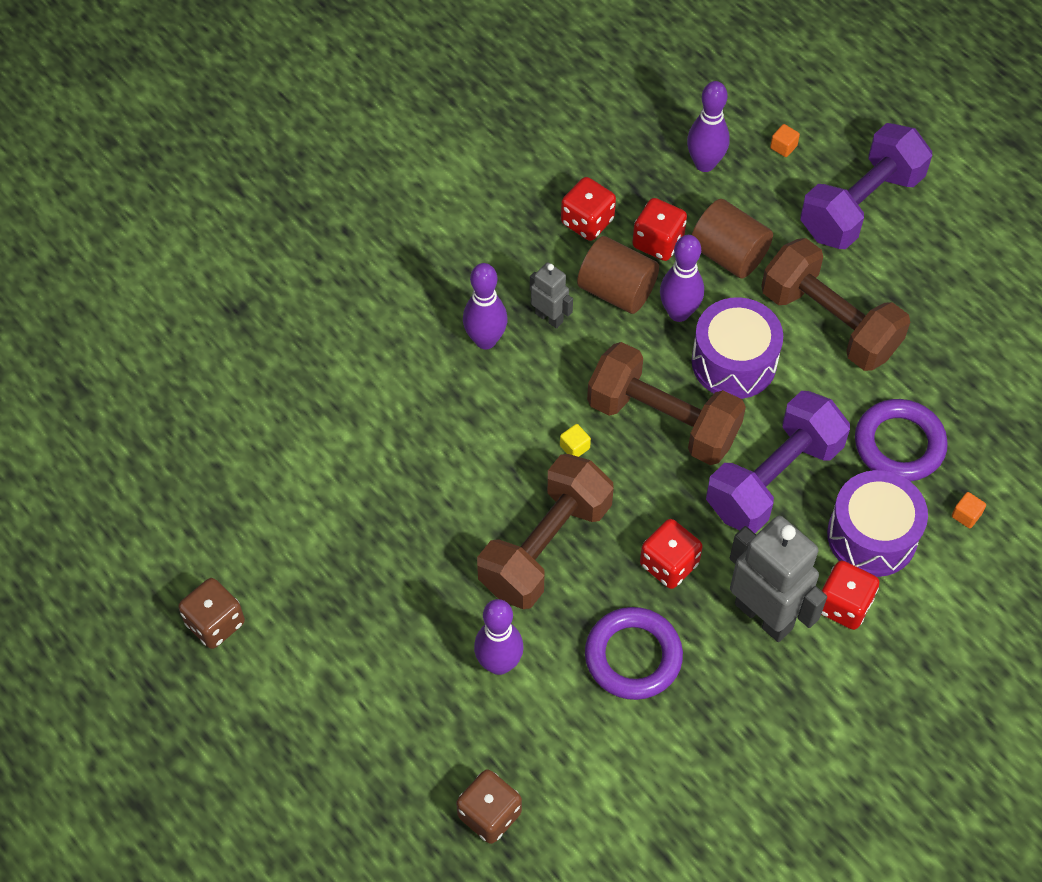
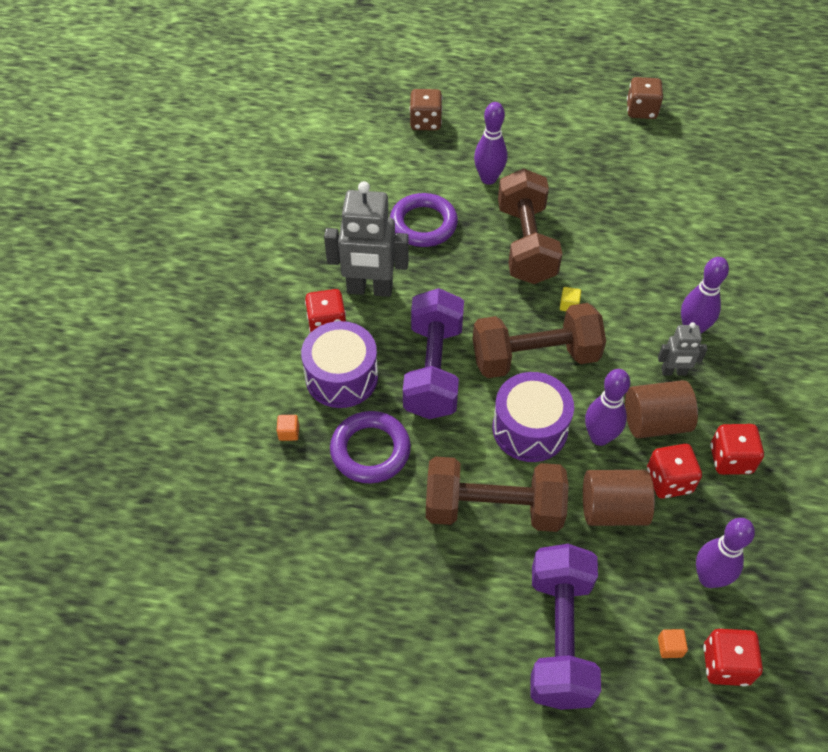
camera: 140 degrees right, 5 degrees down
(669, 564) = (449, 280): red dice -> red dice (726, 664)

